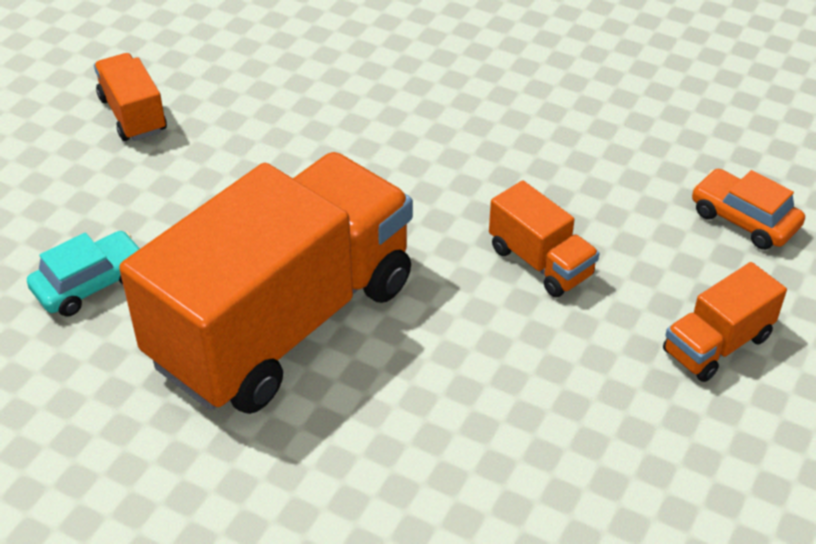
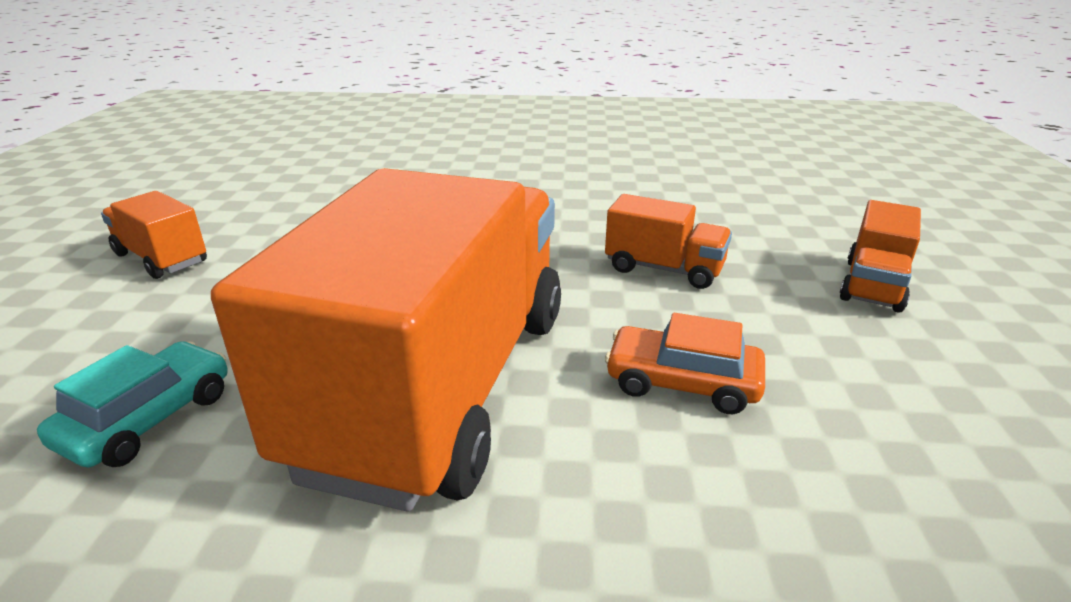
camera: 25 degrees left, 15 degrees down
(744, 219) = (787, 209): orange car -> orange car (682, 383)

